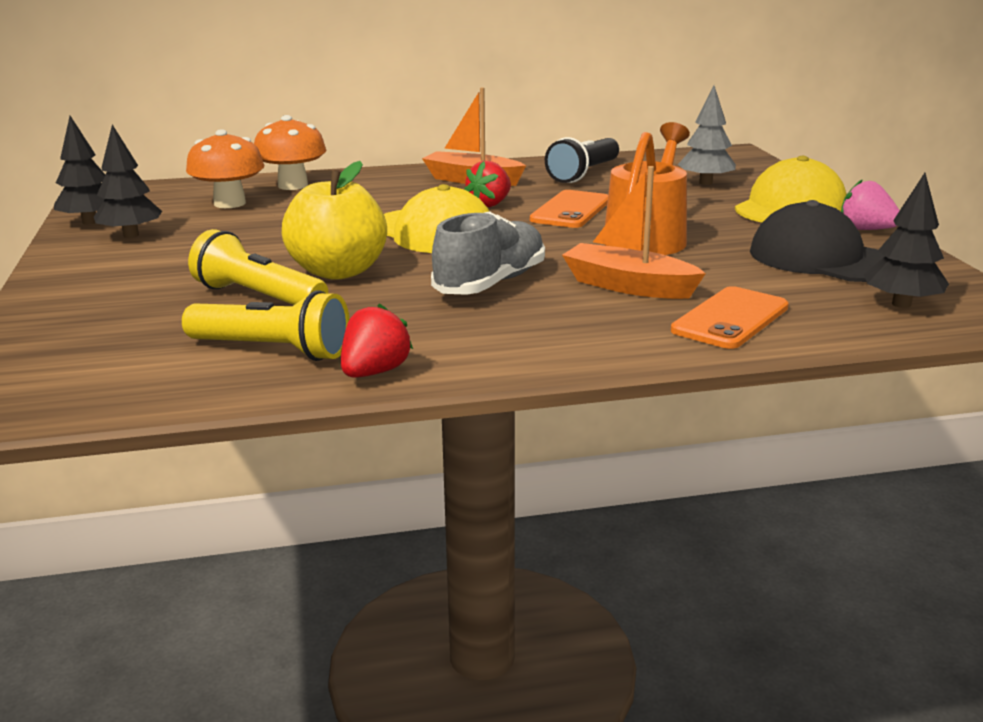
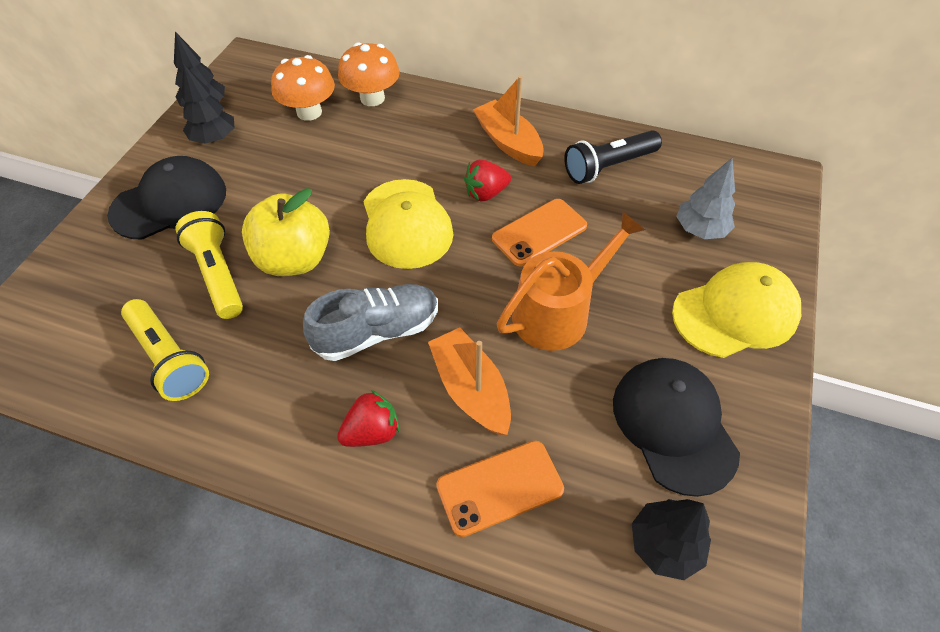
camera: 30 degrees right, 30 degrees up
(128, 276) = (169, 202): none -> black cap
(374, 372) = (201, 426): red strawberry -> red strawberry (372, 432)
(865, 230) = (766, 390): pink strawberry -> none

